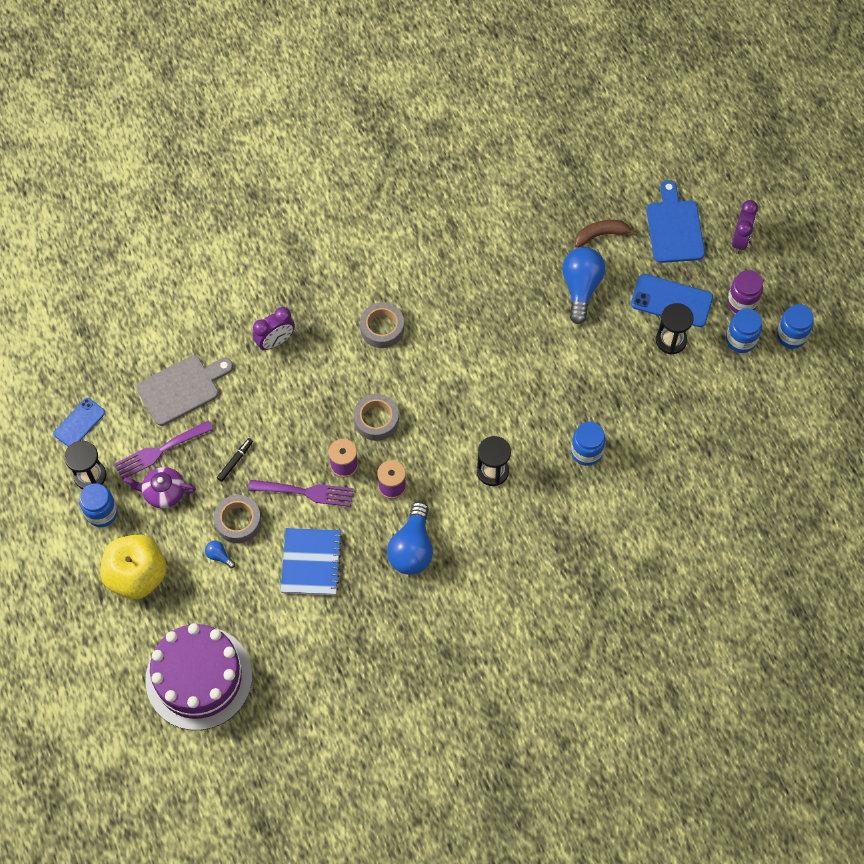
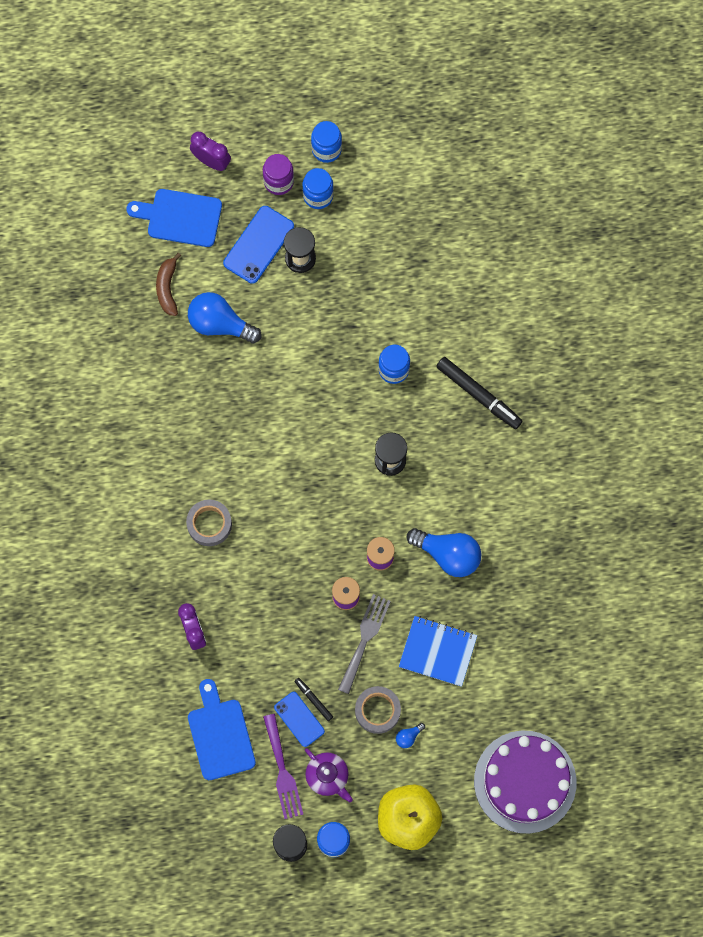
camera: 75 degrees left, 10 degrees up
(79, 423) = (229, 845): blue phone -> blue phone (299, 719)
(163, 492) = (328, 776): purple teapot -> purple teapot turned 60 degrees counterclockwise
(182, 389) = (220, 735): grey cutting board -> blue cutting board
(306, 492) = (364, 639): purple fork -> grey fork
(376, 420) = (307, 554): grey tape -> none
(586, 537) = (478, 395): none -> black marker

